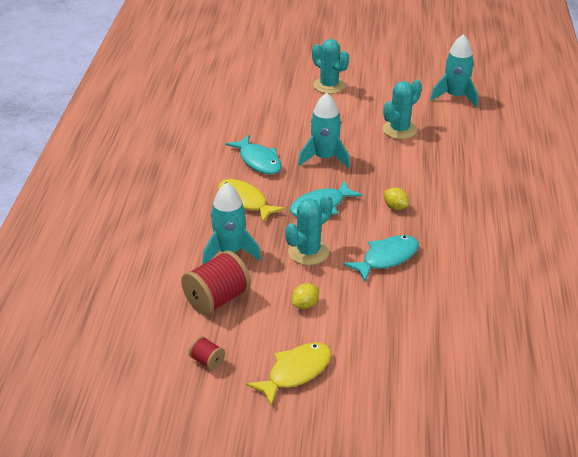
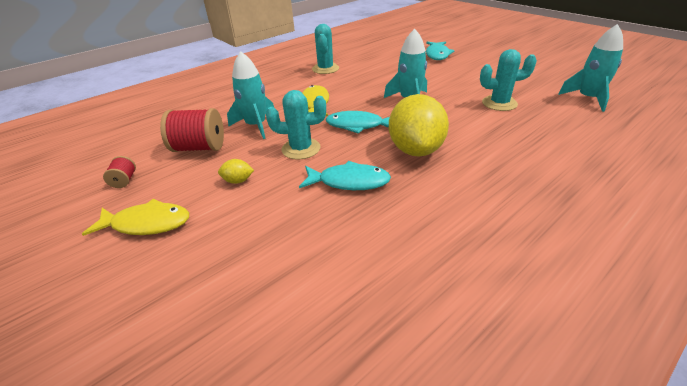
camera: 45 degrees right, 0 degrees up
(258, 161) = (361, 86): turquoise fish -> turquoise fish (437, 55)
(329, 85) = (479, 64): turquoise cactus -> turquoise cactus (325, 69)
(395, 207) = (415, 150): yellow lemon -> yellow lemon, size x2.49

